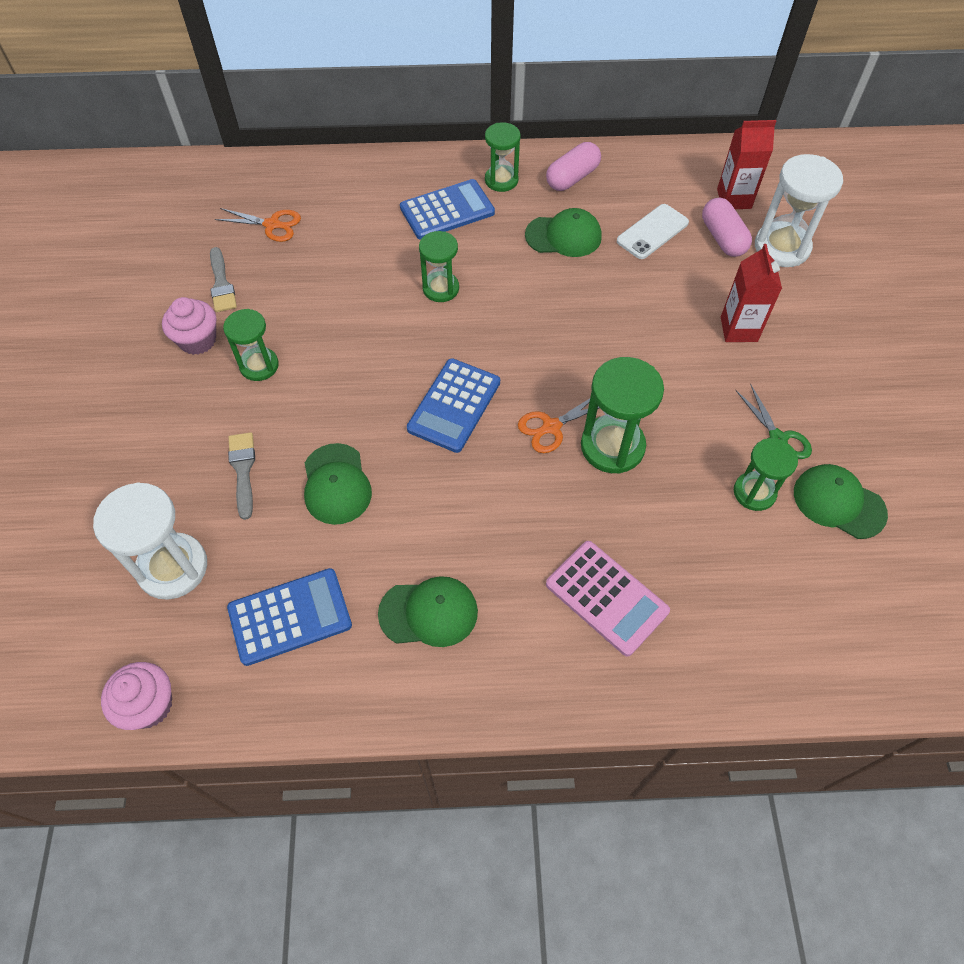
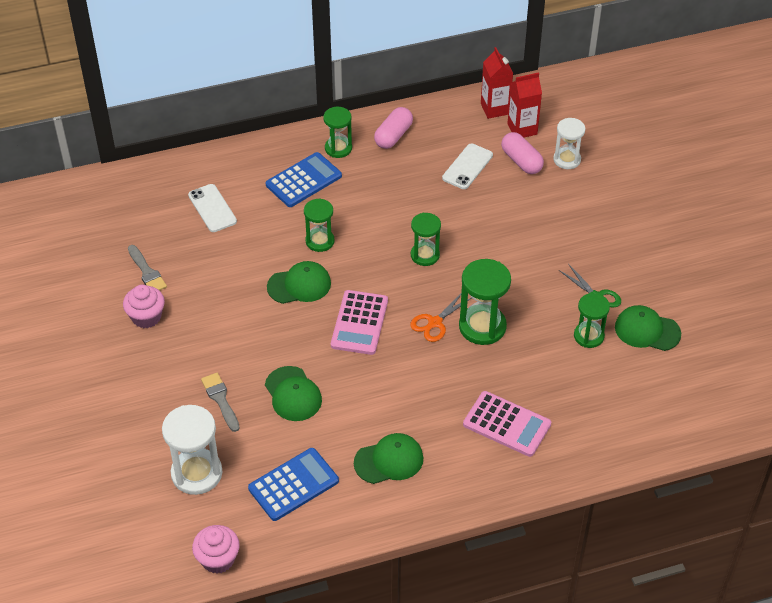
camera: 15 degrees left, 10 degrees down
(259, 365) = (202, 325): green hourglass -> green hourglass (425, 255)
(272, 225) = (168, 218): orange scissors -> none
(327, 223) = (212, 208): none -> white phone
(454, 405) = (359, 323): blue calculator -> pink calculator
(563, 236) = (401, 183): green cap -> green cap (299, 285)
(739, 329) = (550, 226): red carton -> red carton (495, 109)
(782, 247) = (567, 159): white hourglass -> white hourglass, size x0.64

